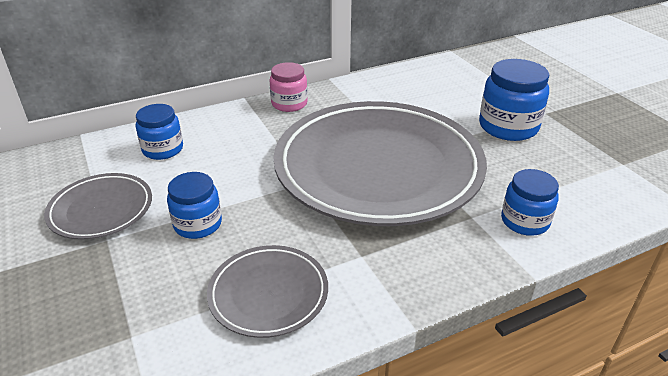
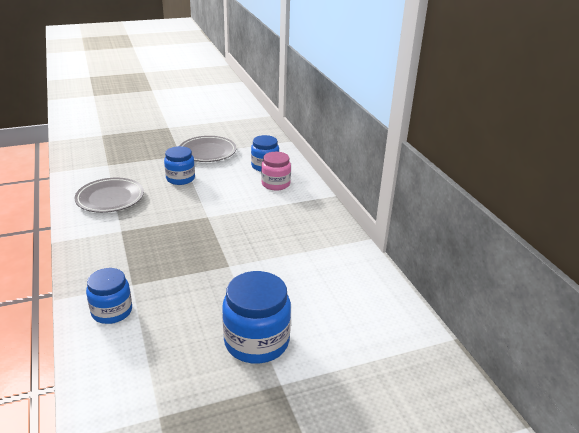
camera: 95 degrees right, 5 degrees down
(289, 104) = (321, 215): pink jar -> pink jar (275, 184)
(378, 168) = (212, 248): grey plate -> none

